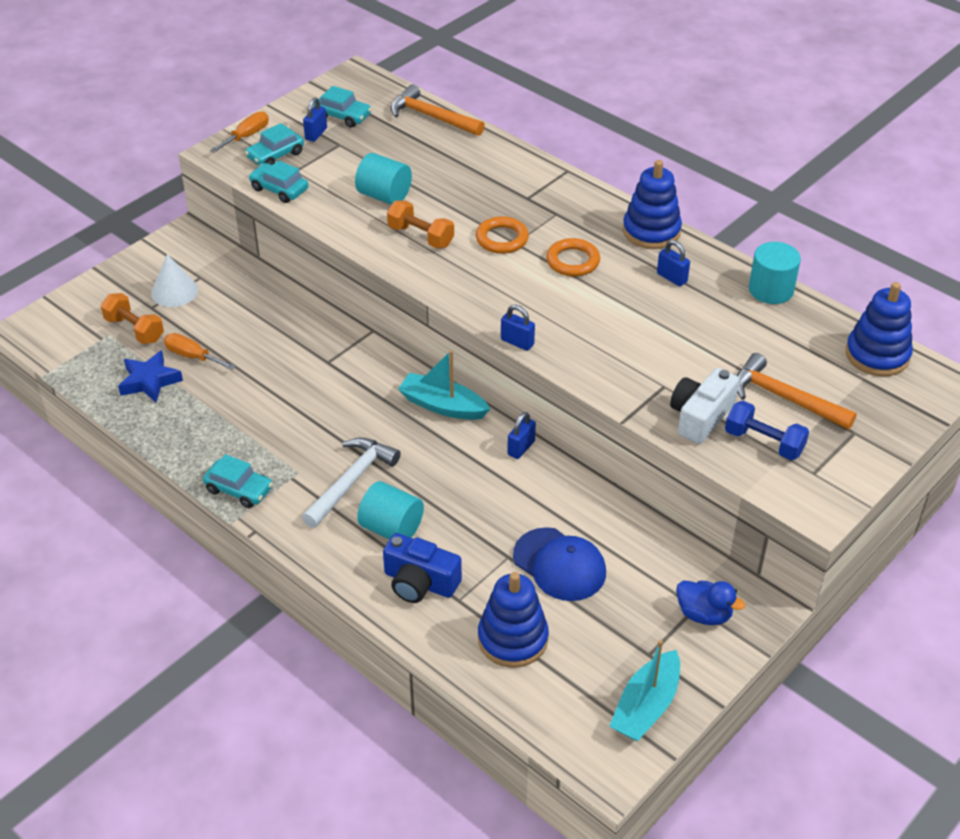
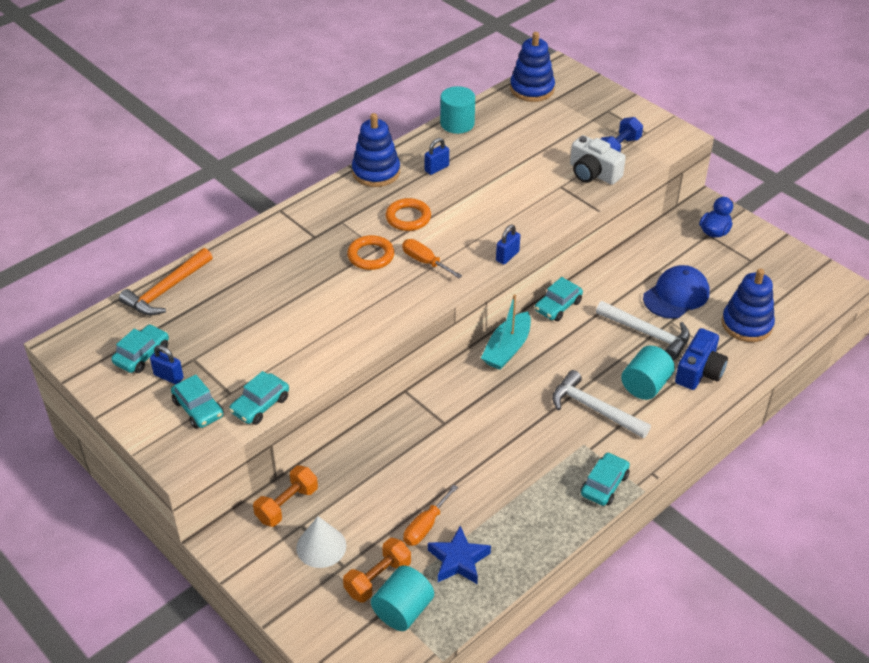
camera: 85 degrees left, 0 degrees up
(247, 136) = (154, 433): orange screwdriver -> orange screwdriver (425, 262)
(384, 196) = (290, 328): turquoise cylinder -> turquoise cylinder (403, 610)
(421, 236) = (357, 306): orange dumbbell -> orange dumbbell (287, 505)
(482, 533) = (647, 333): none -> white hammer
(521, 448) = (558, 306): blue padlock -> turquoise car
(646, 706) = (793, 266): turquoise boat -> none
(784, 398) = (574, 134): orange hammer -> none

